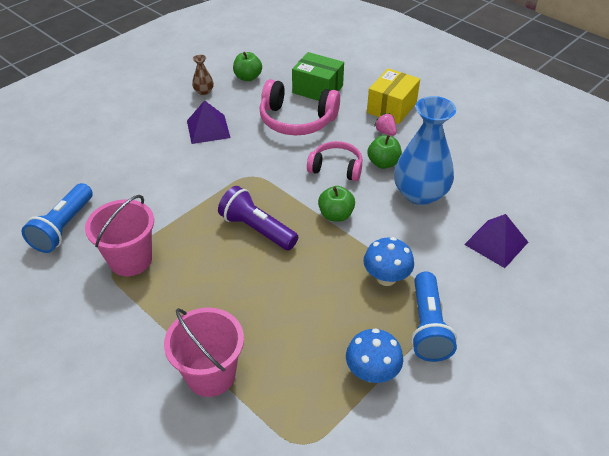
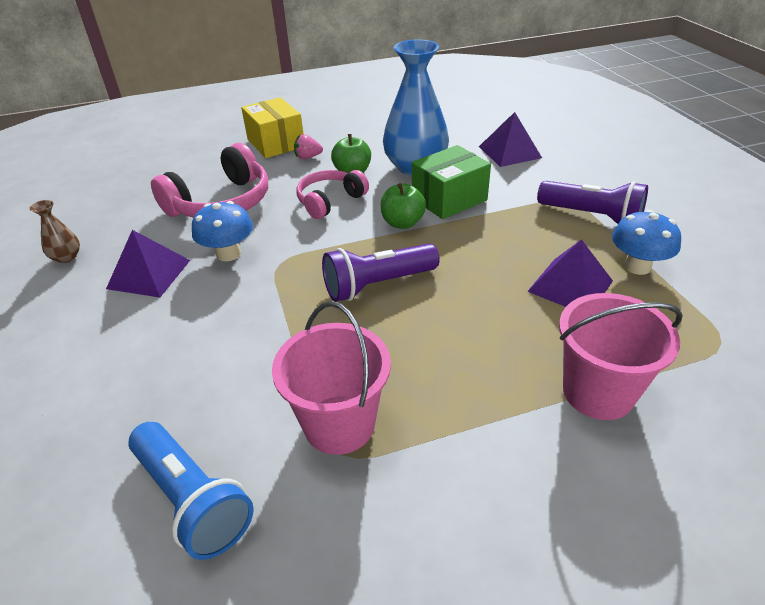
camera: 60 degrees left, 5 degrees down
(248, 77) = (93, 214): green apple -> none
(317, 89) = (187, 174): green box -> green box (449, 199)
(318, 334) = (570, 286): none -> purple pyramid
(386, 278) = (515, 220): blue mushroom -> blue mushroom (228, 254)
(428, 326) = (592, 216): blue flashlight -> purple flashlight

